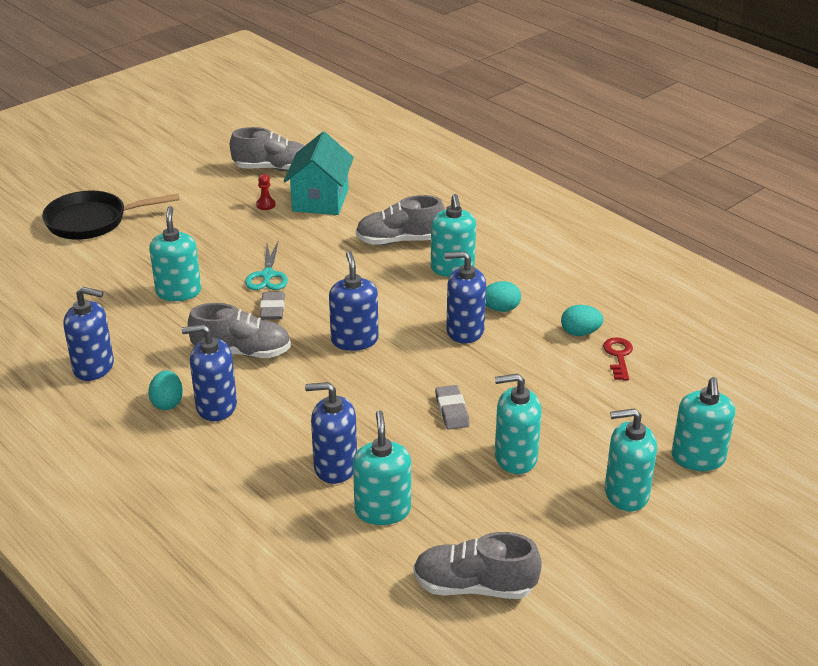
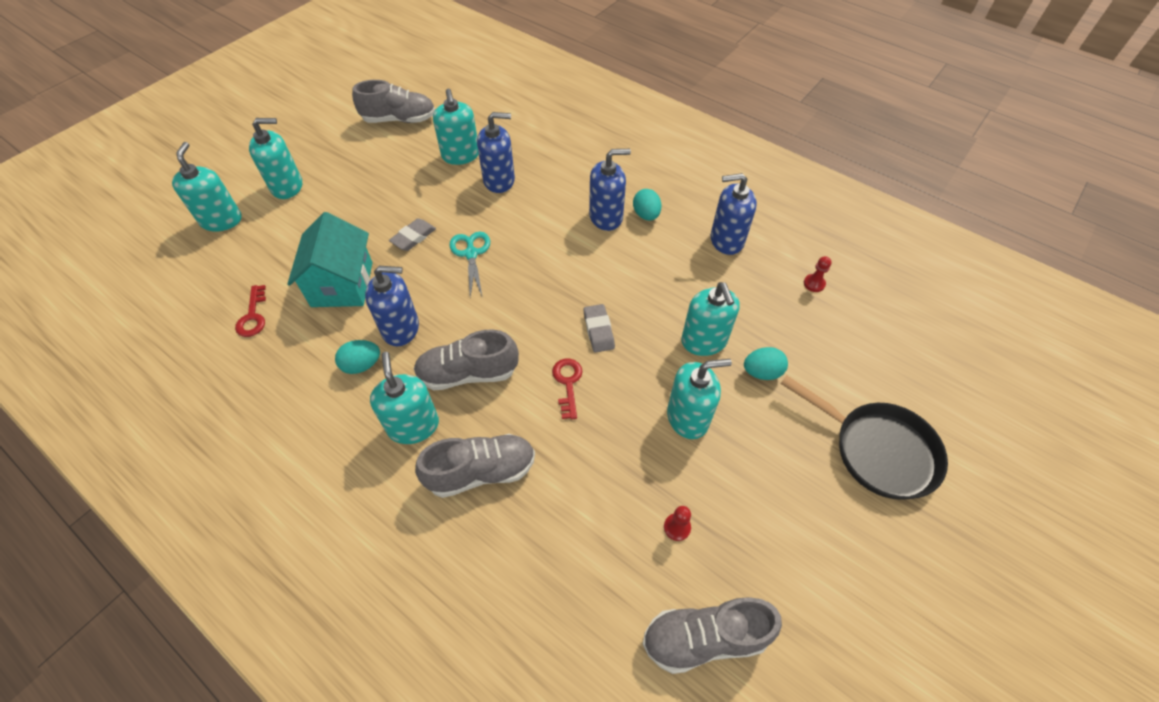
camera: 170 degrees right, 20 degrees up
(37, 320) = (814, 284): none -> red pawn
(92, 221) = (877, 450): black pan -> black pan turned 60 degrees clockwise
(242, 352) = (607, 272): grey shoe -> grey shoe (468, 373)
(267, 275) = (622, 381): turquoise scissors -> turquoise scissors (471, 254)
(315, 279) = (567, 383): none -> red key
(320, 200) = (605, 553): turquoise house -> turquoise house (342, 284)
(354, 340) = (507, 301): blue soap dispenser -> none
(452, 411) = (413, 237): grey eraser -> grey eraser turned 60 degrees clockwise
(515, 457) = (365, 203): turquoise soap dispenser -> turquoise soap dispenser (688, 417)
(580, 333) = (283, 342): turquoise egg -> turquoise egg (761, 372)

